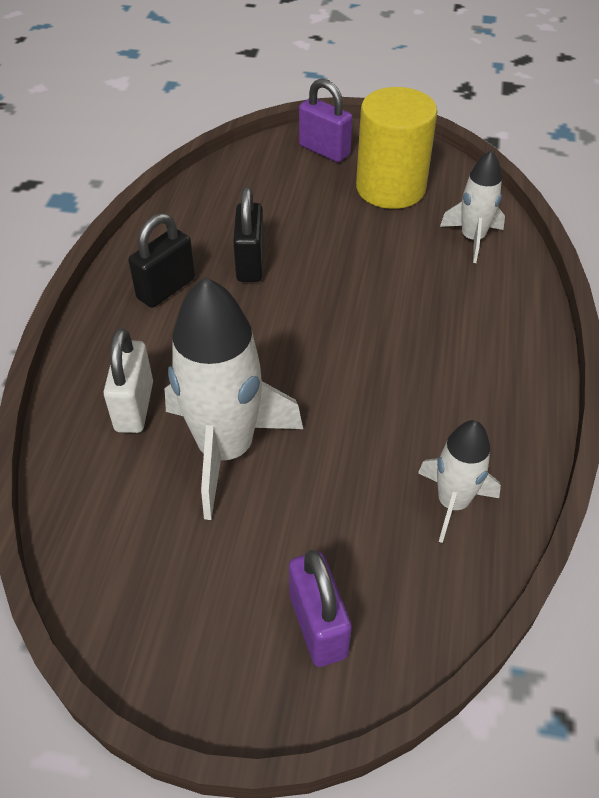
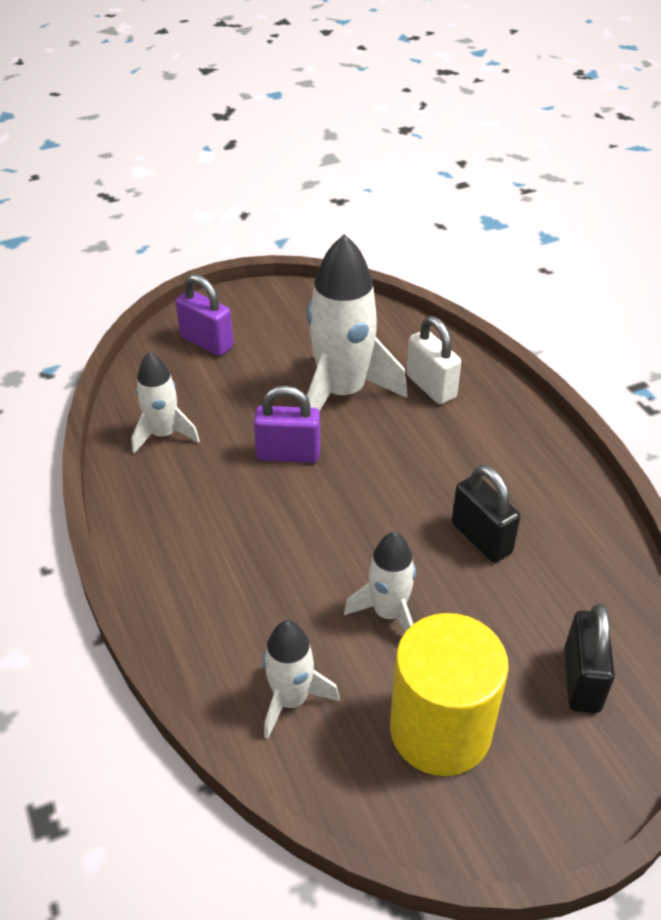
camera: 145 degrees right, 5 degrees down
(166, 289) = (519, 476): black padlock -> black padlock (581, 680)
(324, 150) = (576, 751): purple padlock -> purple padlock (288, 454)
(366, 252) = (388, 613): none -> white rocket

